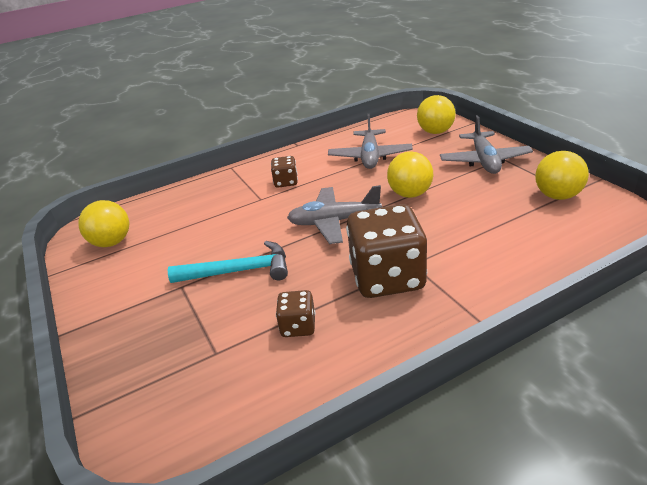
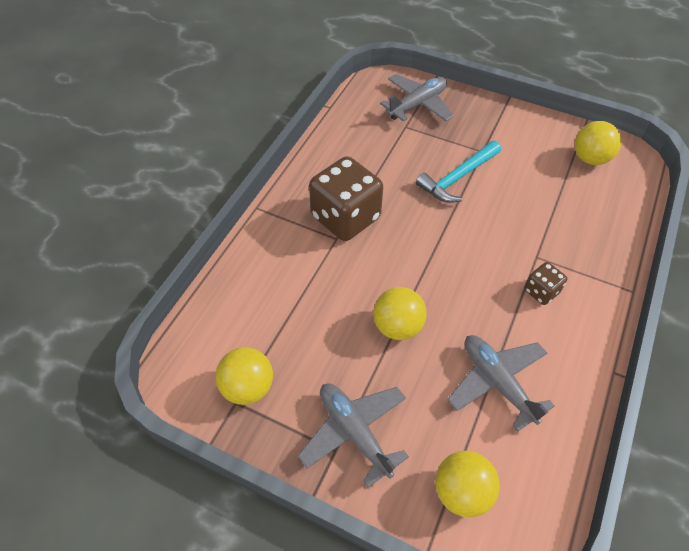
camera: 140 degrees right, 20 degrees up
(298, 326) = (374, 159): brown dice -> none
(334, 222) = (436, 256): grey plane -> grey plane (417, 104)

